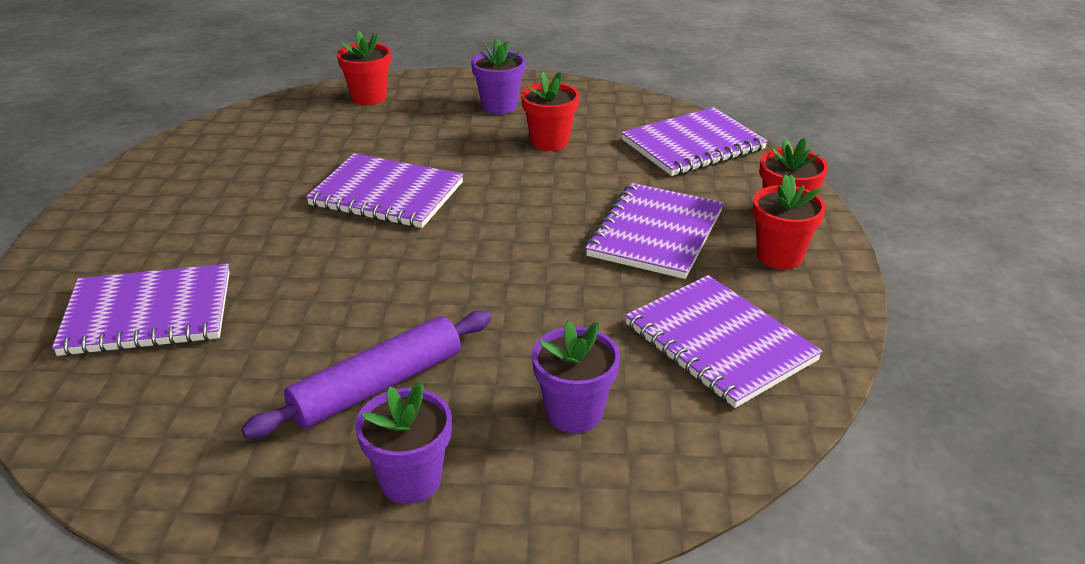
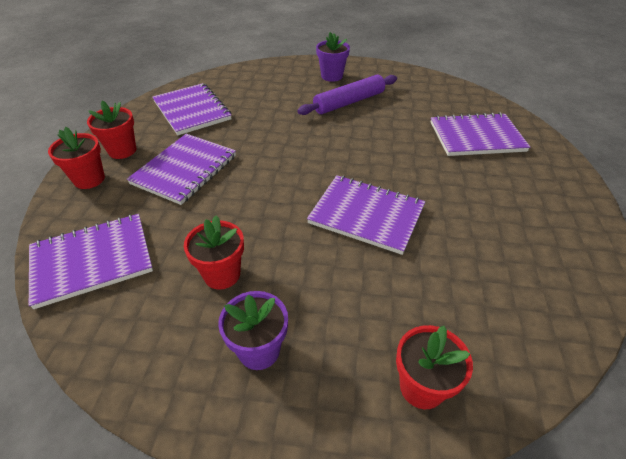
camera: 175 degrees left, 10 degrees up
(574, 413) = (268, 90): purple flower pot -> none

